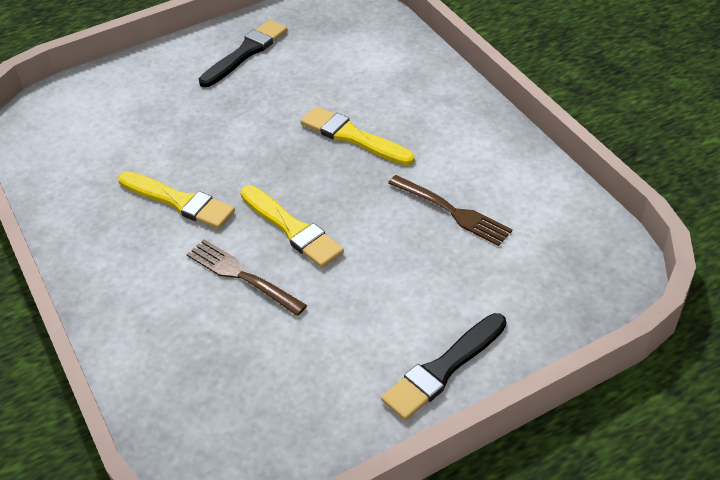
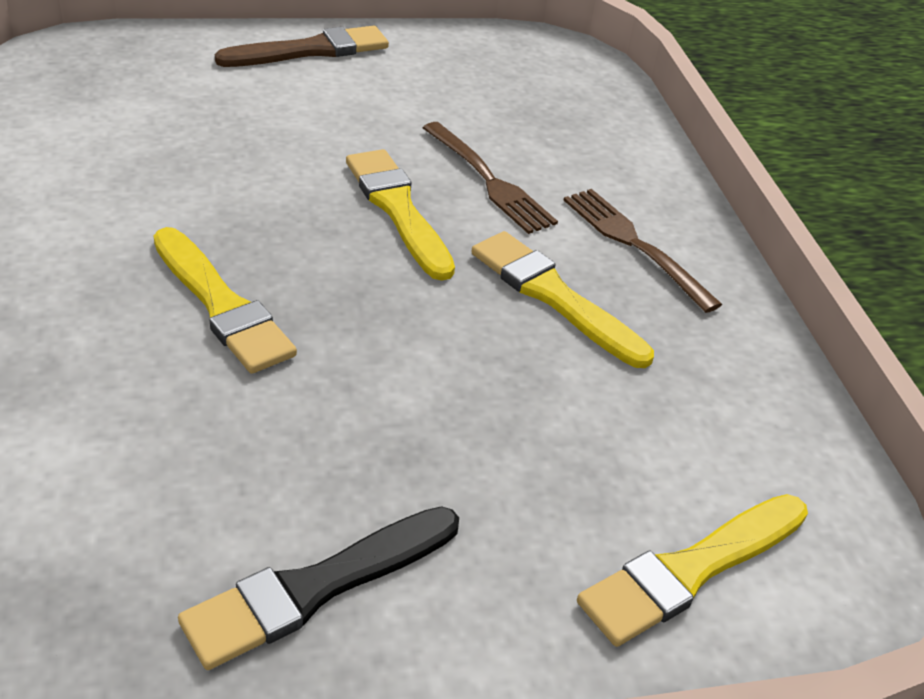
camera: 170 degrees left, 5 degrees down
(100, 98) = (690, 570): none -> yellow brush
(443, 369) = (311, 50): black brush -> brown brush
(452, 211) = (169, 163): brown fork -> brown fork (634, 245)

